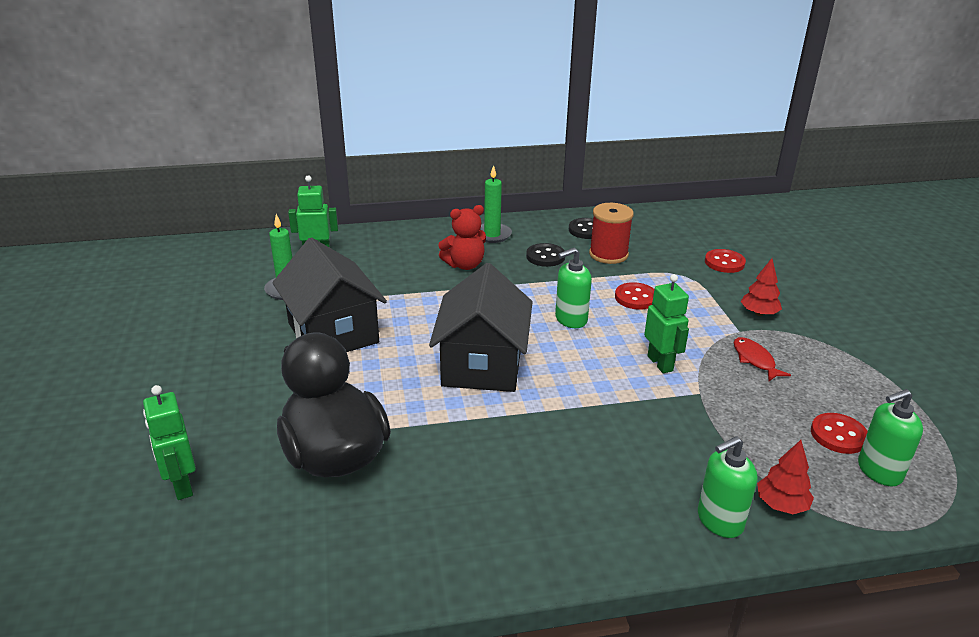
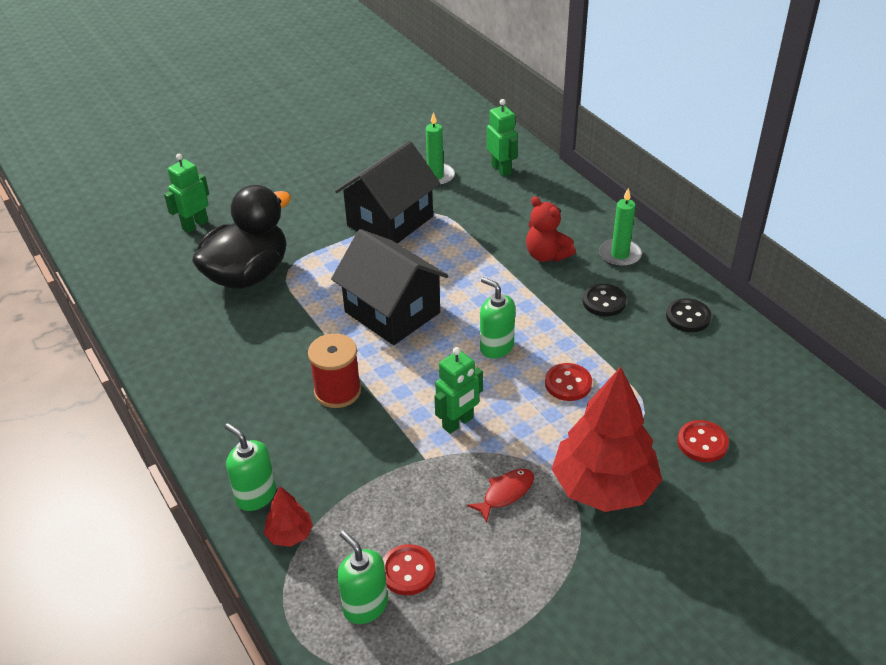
camera: 70 degrees right, 10 degrees up
(482, 365) = (392, 312): black house -> black house turned 60 degrees clockwise
(608, 254) = (645, 345): red spool -> red spool (337, 391)
(759, 313) = (603, 487): red tree -> red tree, size x2.26

